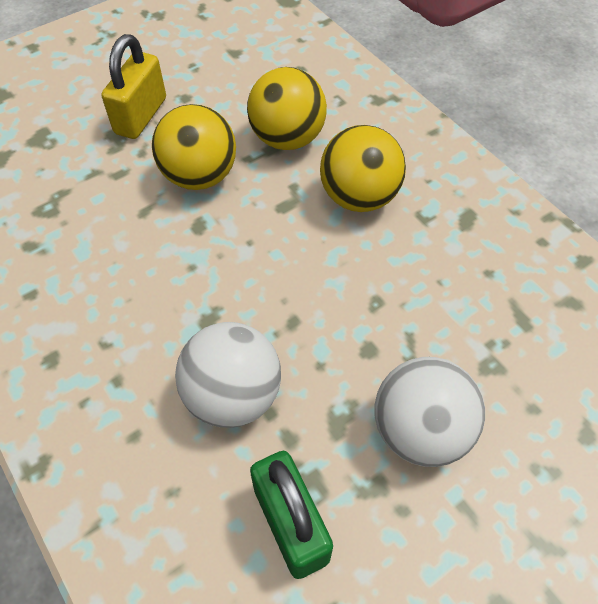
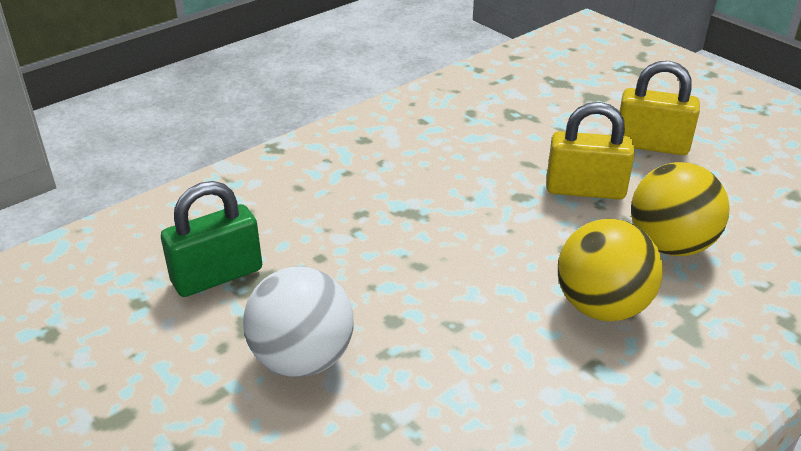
camera: 85 degrees right, 20 degrees down
(199, 176) = (585, 190): yellow ball -> yellow padlock
(233, 395) = (336, 234): white ball -> none

